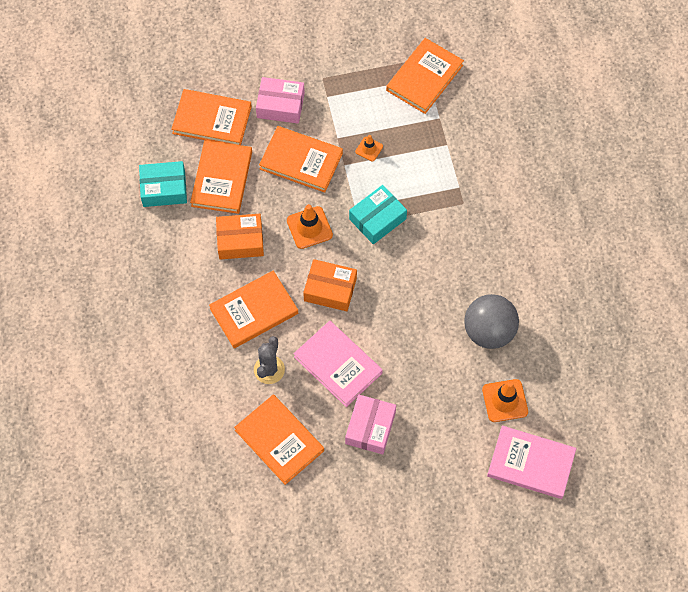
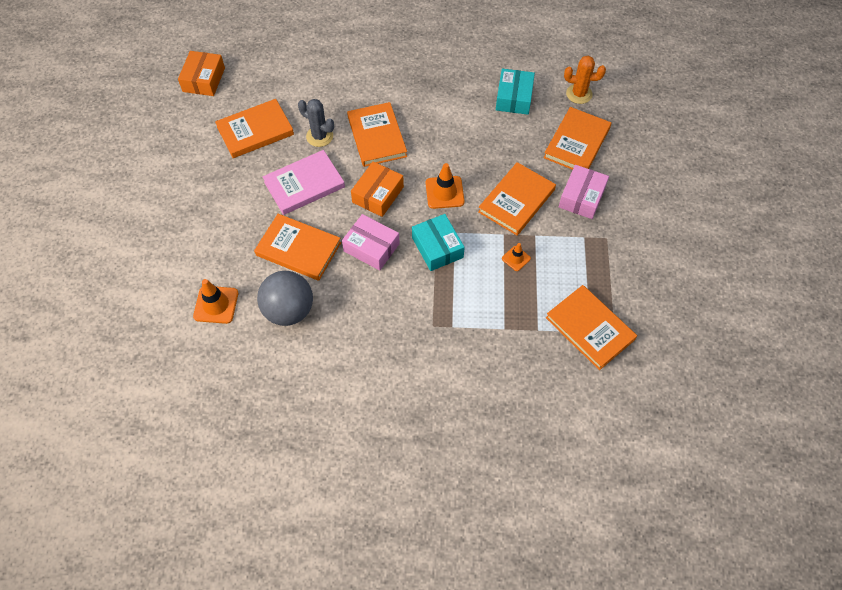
camera: 105 degrees right, 5 degrees down
(143, 128) = (579, 94): none -> orange cactus
(222, 179) = (513, 139): orange book -> orange book (298, 249)
(240, 241) = (447, 140): orange box -> orange box (204, 80)
(370, 428) = (237, 195): pink box -> pink box (371, 247)
(531, 463) = (148, 309): pink book -> none

